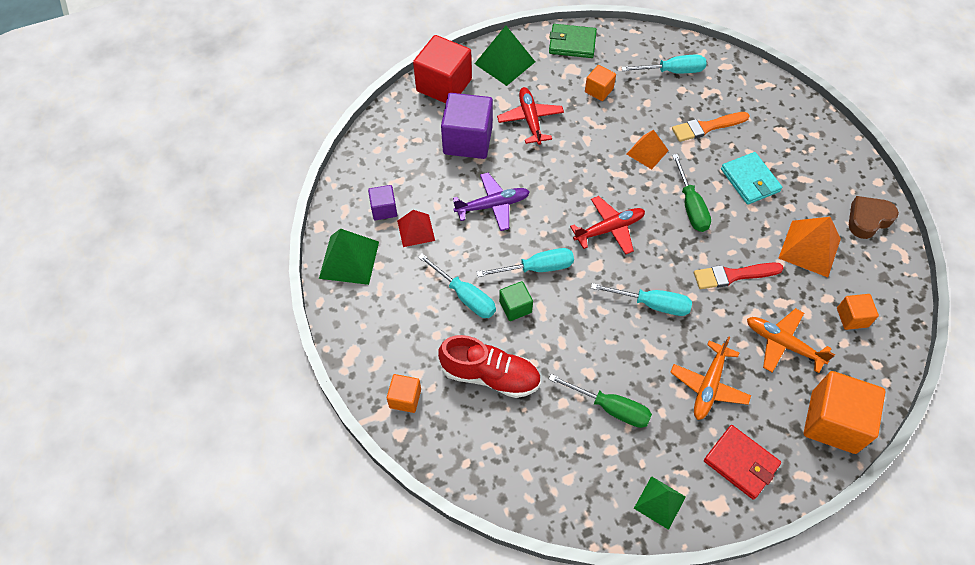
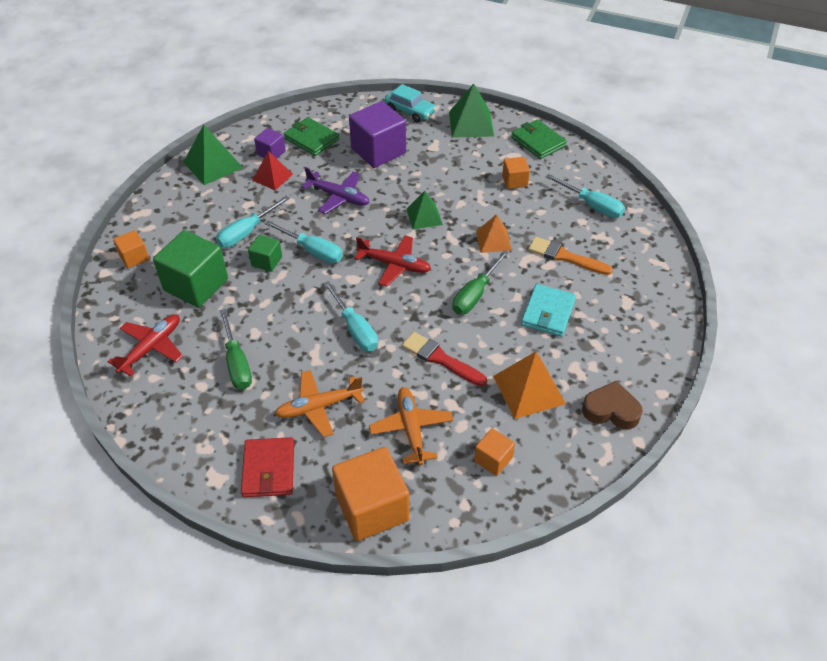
camera: 45 degrees right, 10 degrees down
(399, 170) = (311, 139): none -> green wallet
(444, 85) = (410, 111): red cube -> turquoise car
(465, 296) = (247, 232): turquoise screwdriver -> turquoise screwdriver turned 45 degrees clockwise
(490, 375) = (196, 285): red shoe -> green cube
(530, 120) = (438, 167): red plane -> red plane (151, 348)
(659, 502) = (184, 441): green pyramid -> green pyramid (424, 217)

